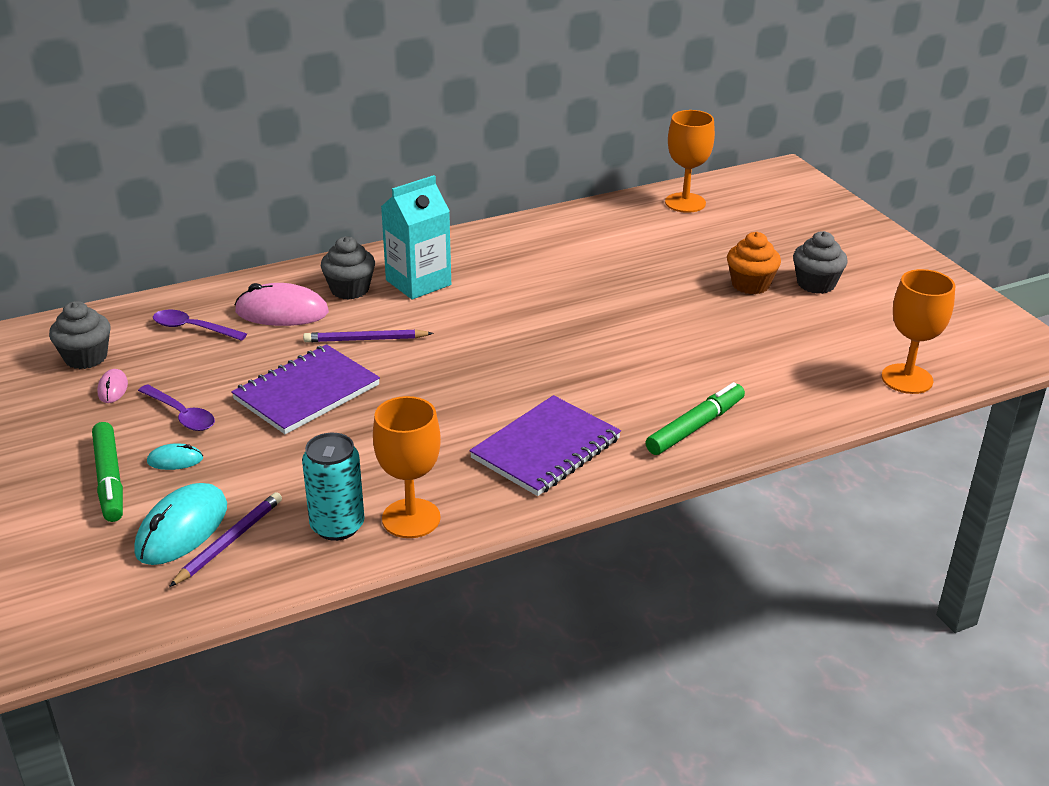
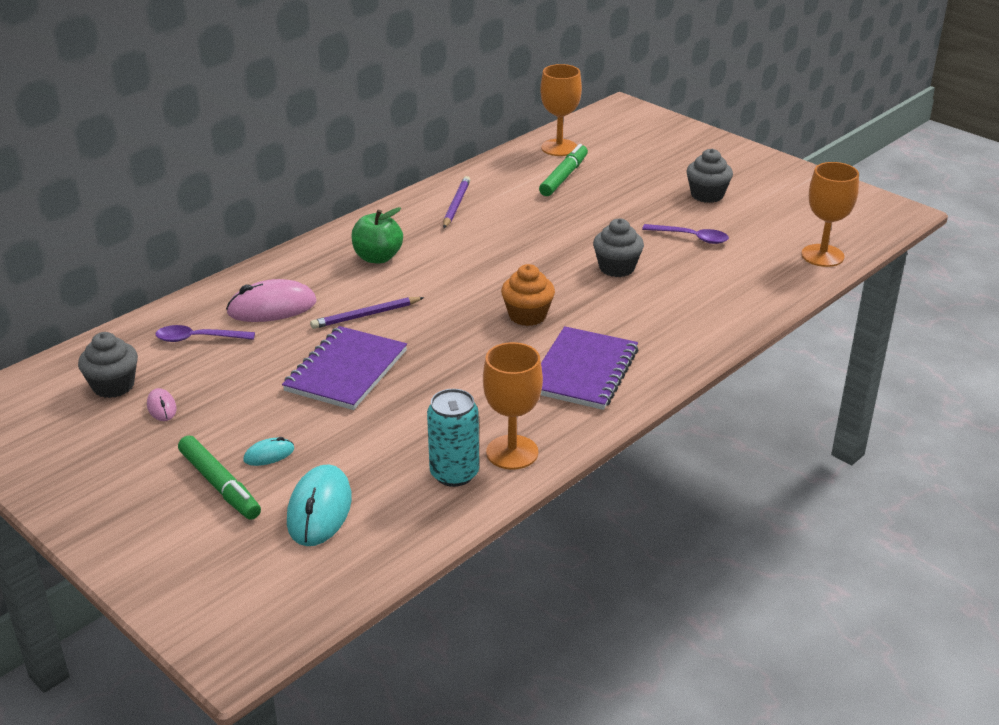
camera: 20 degrees left, 0 degrees up
(181, 415) = (245, 415): purple spoon -> purple spoon (691, 237)
(229, 541) = (369, 509): purple pencil -> purple pencil (456, 205)
(350, 289) = (320, 275): grey cupcake -> grey cupcake (617, 268)
(418, 282) = (377, 257): turquoise carton -> green apple
(695, 427) = (689, 327): green marker -> green marker (564, 177)
(750, 284) = (656, 205): orange cupcake -> orange cupcake (527, 315)

